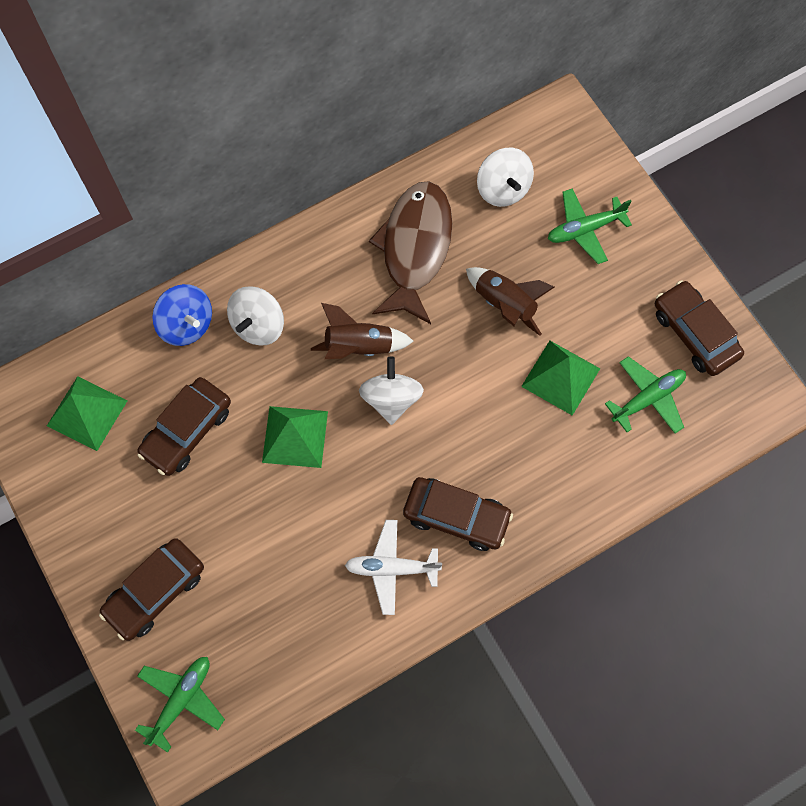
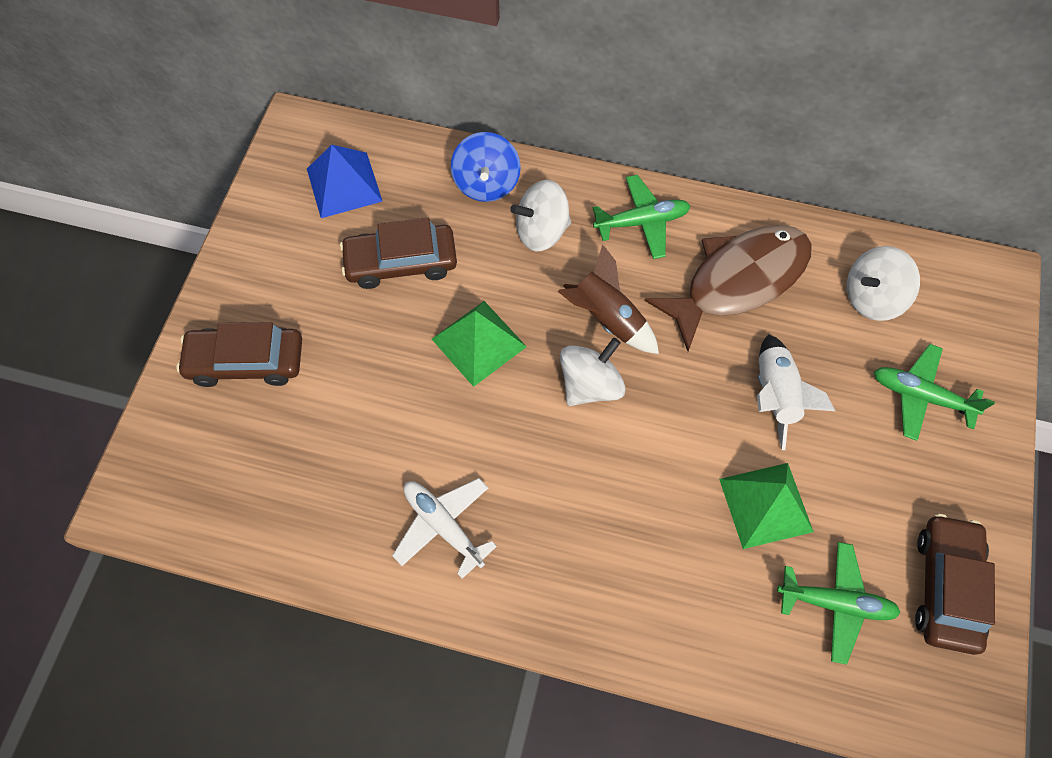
camera: 45 degrees right, 5 degrees down
(87, 413) = (344, 185): green pyramid -> blue pyramid
(181, 699) = (172, 464): green plane -> green plane (642, 222)
(456, 517) = (544, 536): brown car -> none
(503, 189) = (872, 297): white spinning top -> white spinning top turned 45 degrees clockwise
(504, 304) = (774, 395): brown rocket -> white rocket

